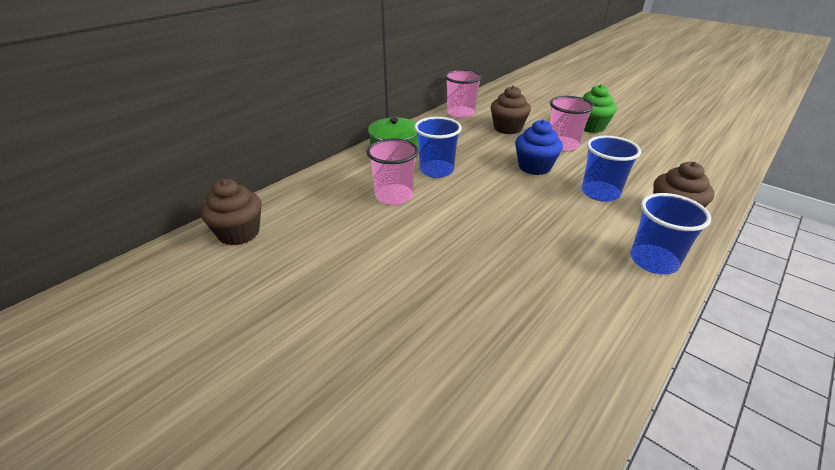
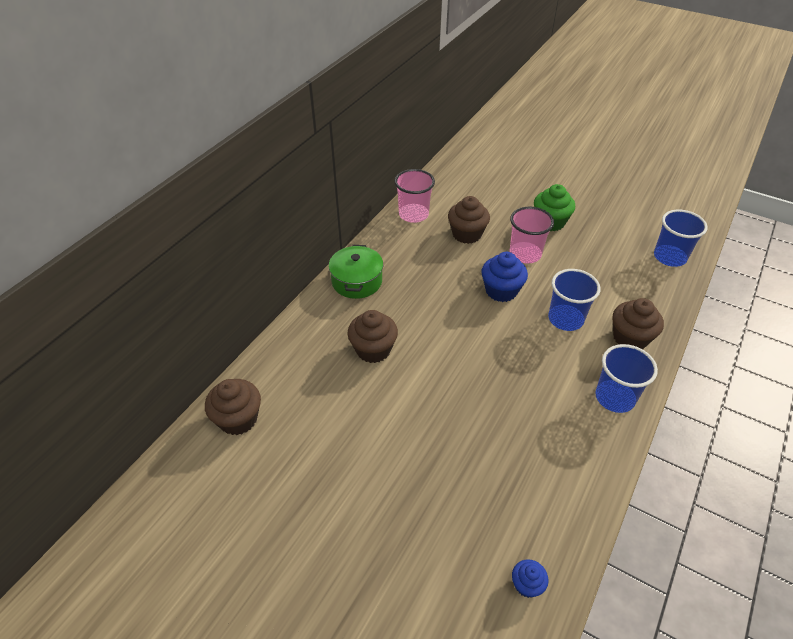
camera: 10 degrees left, 10 degrees up
(394, 196) = (373, 349): pink cup -> brown cupcake
(436, 170) = (406, 307): blue cup -> blue cup (669, 257)
(521, 441) = (527, 584): none -> blue cupcake

